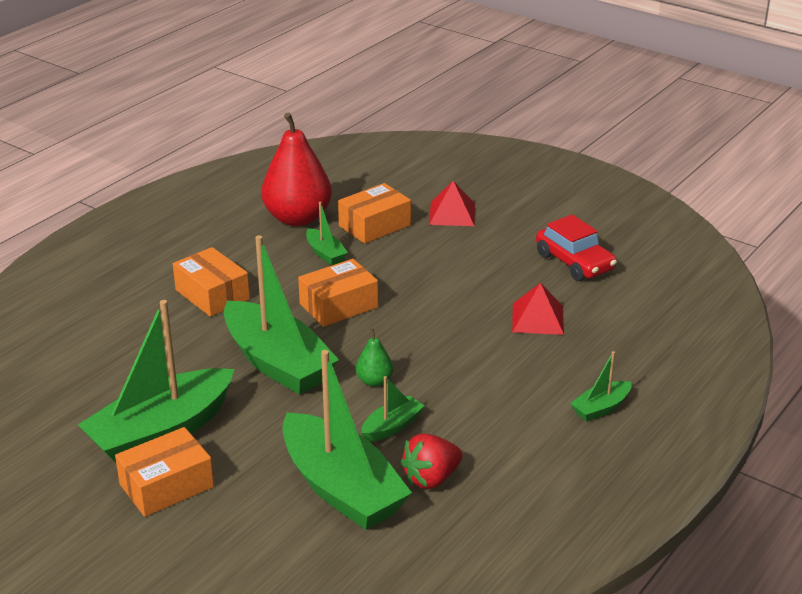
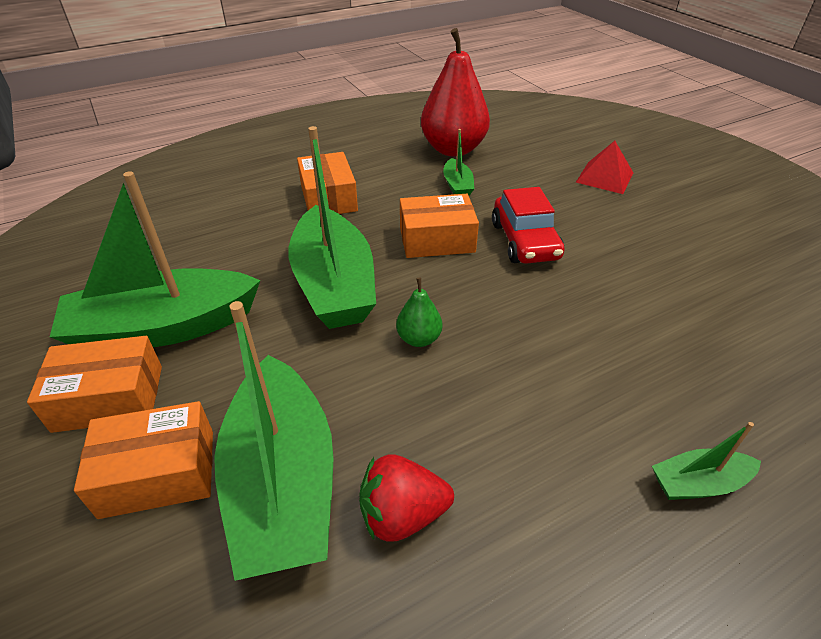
camera: 25 degrees right, 10 degrees up
(374, 225) = (520, 171): orange box -> orange box (158, 473)
(392, 427) = (401, 409): green boat -> none
(537, 318) = (653, 317): red pyramid -> none
(574, 262) = (725, 260): red car -> red car (525, 241)

